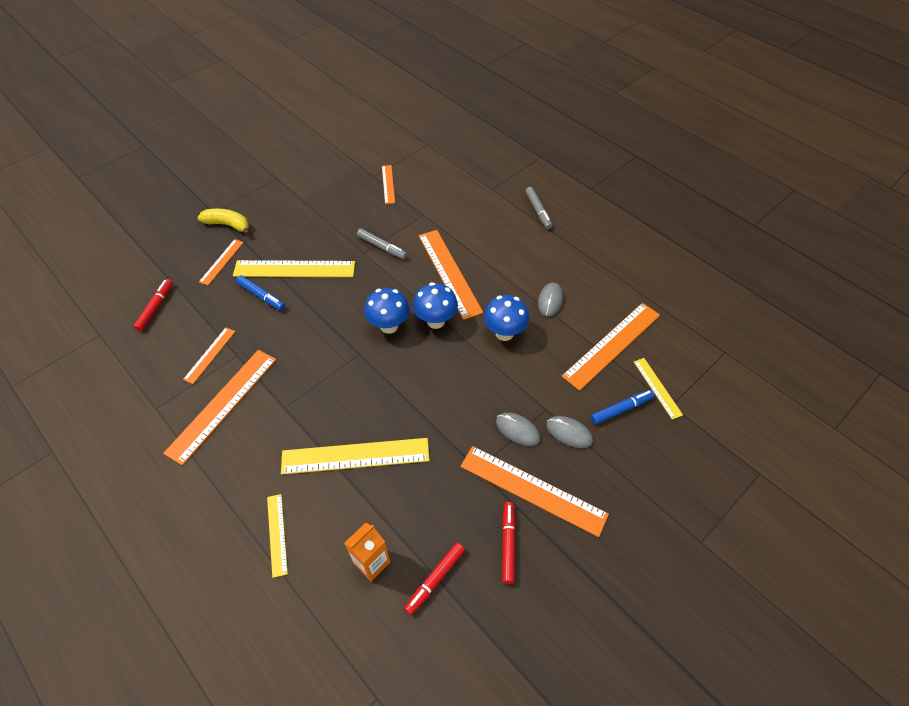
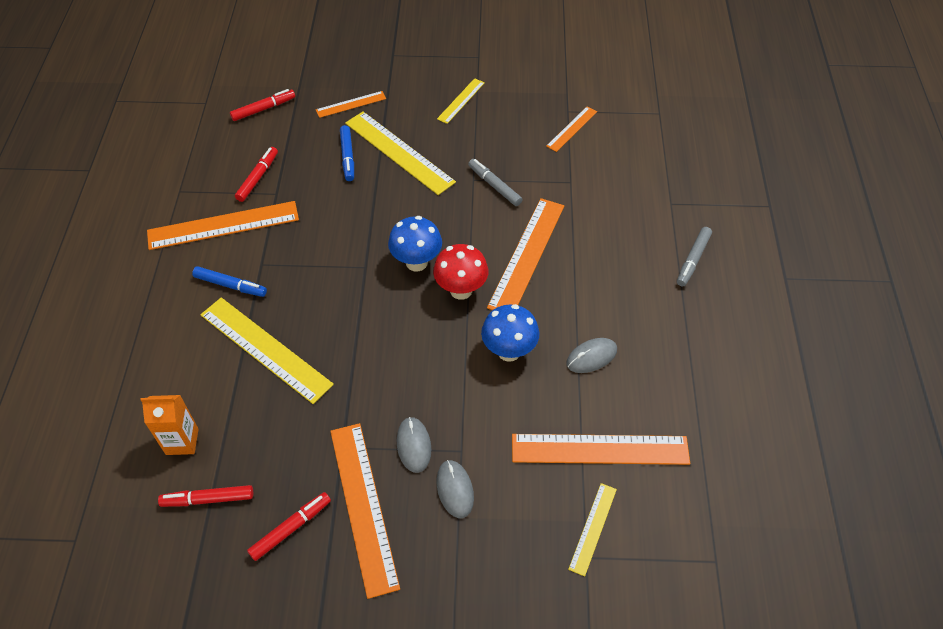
camera: 45 degrees right, 0 degrees up
(210, 355) = (258, 177): orange ruler -> red marker
(228, 225) = (391, 74): yellow banana -> none
(277, 534) = (148, 358): yellow ruler -> yellow ruler (461, 101)
(382, 247) = (494, 186): grey marker -> grey marker turned 150 degrees clockwise
(435, 321) = (461, 290): blue mushroom -> red mushroom
(621, 409) = (530, 514): blue marker -> blue marker (230, 285)

